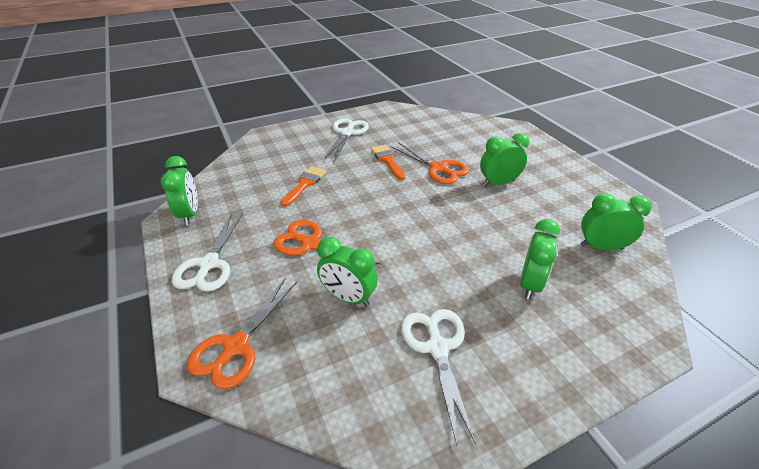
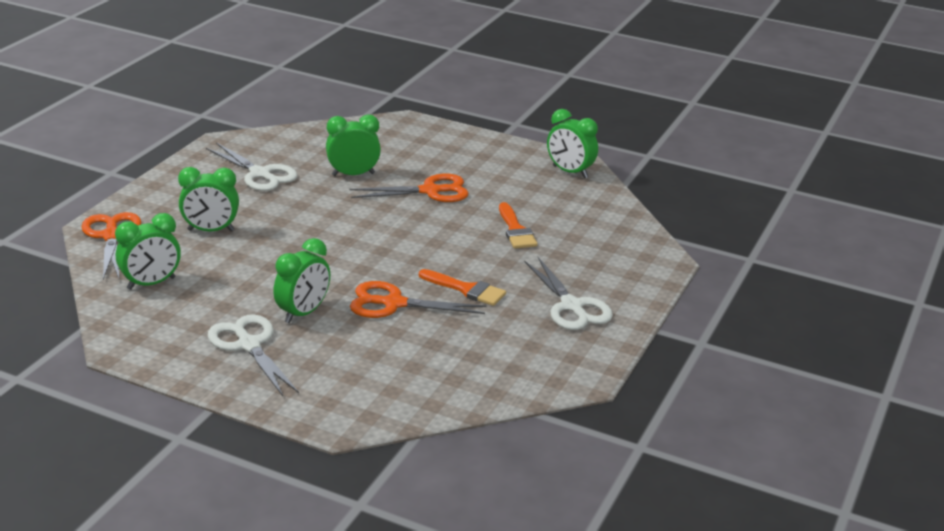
camera: 140 degrees right, 10 degrees down
(209, 264) = (487, 154): white scissors -> white scissors (249, 345)
(236, 346) = (395, 133): orange scissors -> orange scissors (111, 236)
(530, 284) = (211, 230): green clock -> green clock turned 75 degrees counterclockwise

